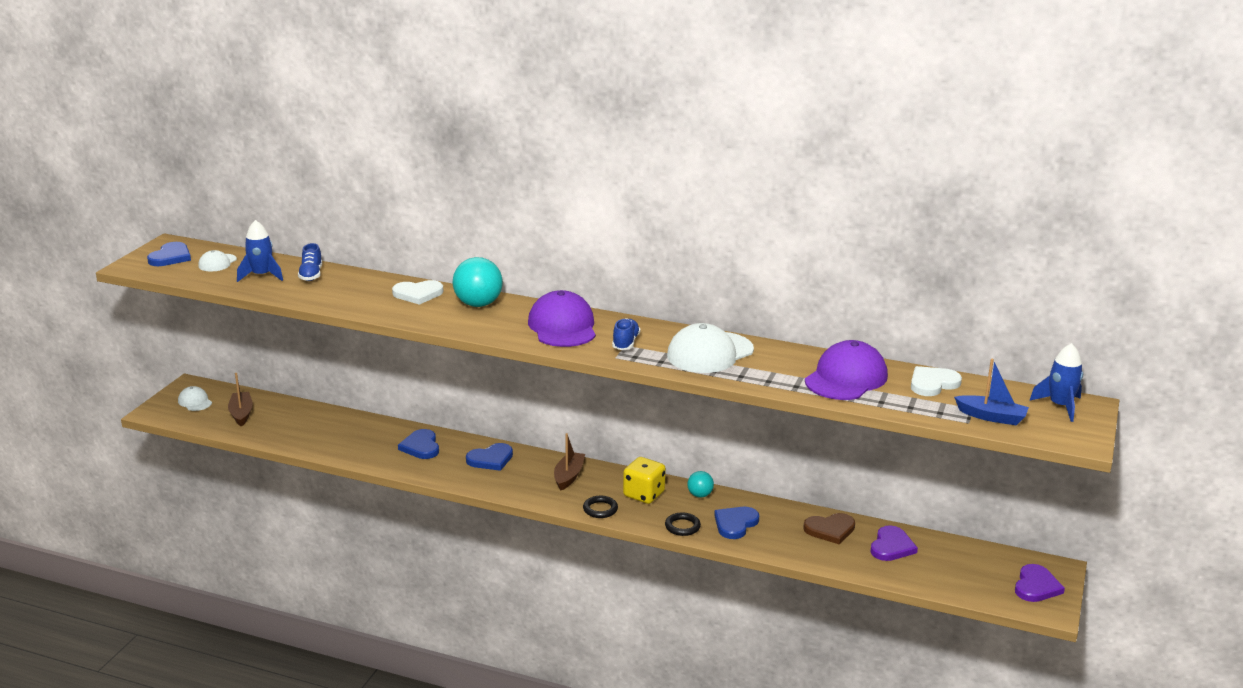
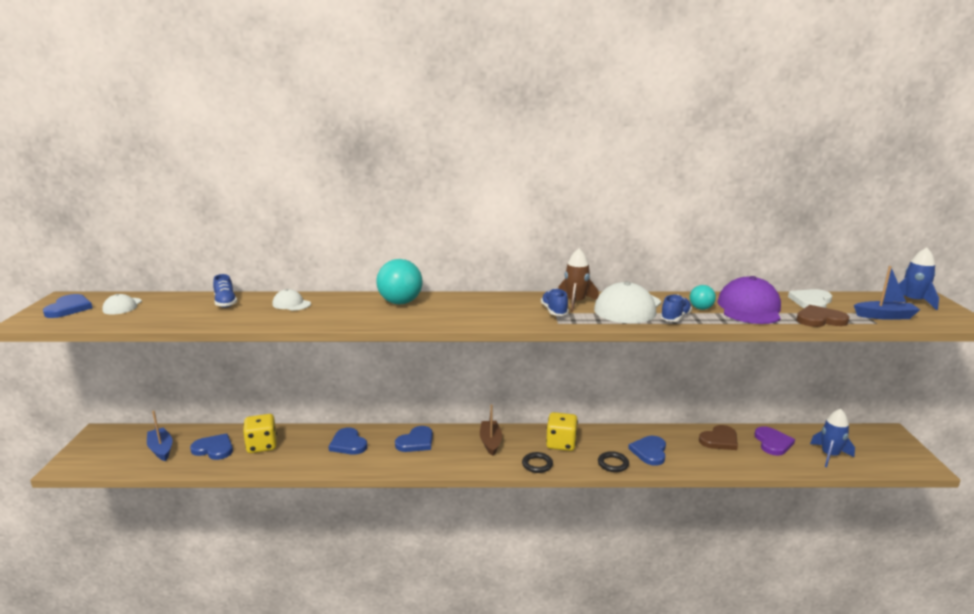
camera: 20 degrees left, 5 degrees down
(195, 402) = (108, 447): white cap -> white cap (291, 304)
(241, 414) = (161, 449): brown boat -> blue boat
(261, 276) = (175, 310): blue rocket -> blue rocket (830, 455)
(290, 424) = (214, 449): none -> blue heart
(336, 430) = (262, 445): none -> yellow dice
(418, 294) = (339, 303): white heart -> none
(562, 327) = (489, 308): purple cap -> none
(660, 337) = (576, 303): none -> brown rocket
(700, 495) = (603, 434): turquoise ball -> turquoise ball (701, 308)
(746, 374) = (675, 318): none -> blue shoe
(907, 406) = (820, 319): none -> brown heart
(1036, 586) = (894, 449): purple heart -> none

